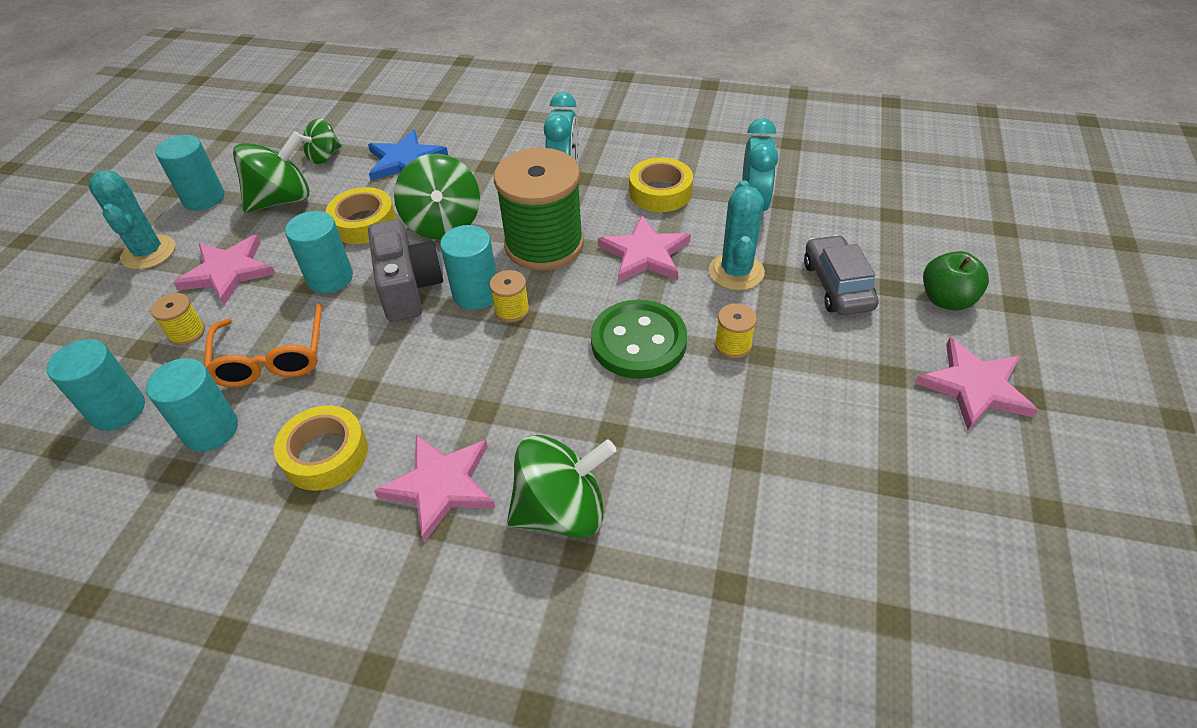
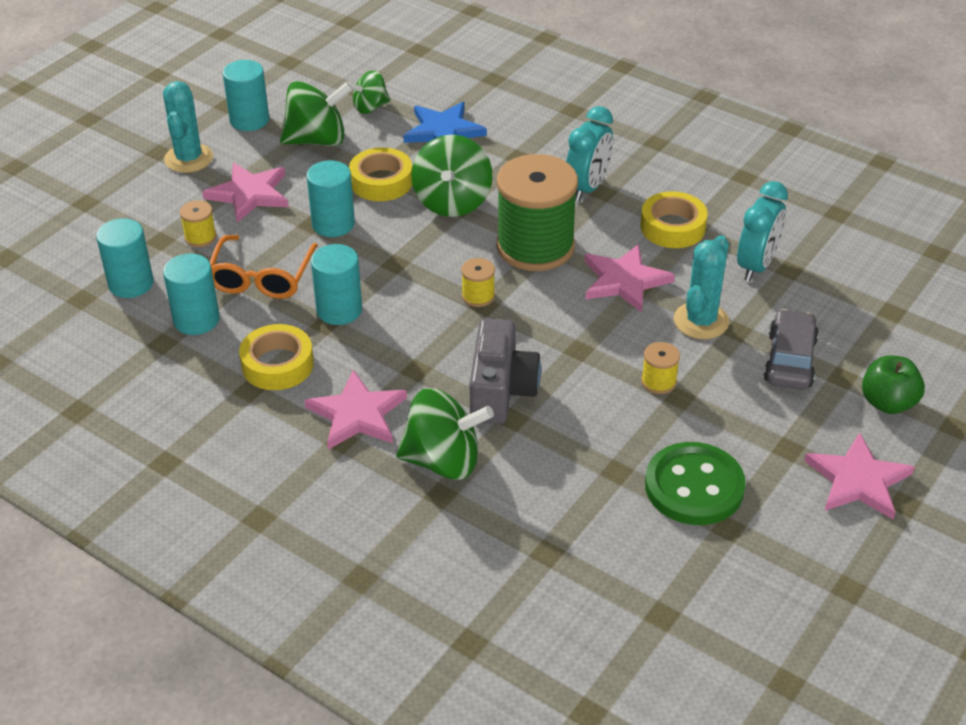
camera: 20 degrees right, 5 degrees down
(409, 287) = (397, 251): grey camera -> grey camera (501, 391)
(476, 293) = (453, 273): turquoise cylinder -> turquoise cylinder (339, 310)
(638, 342) = (575, 354): green button -> green button (694, 487)

